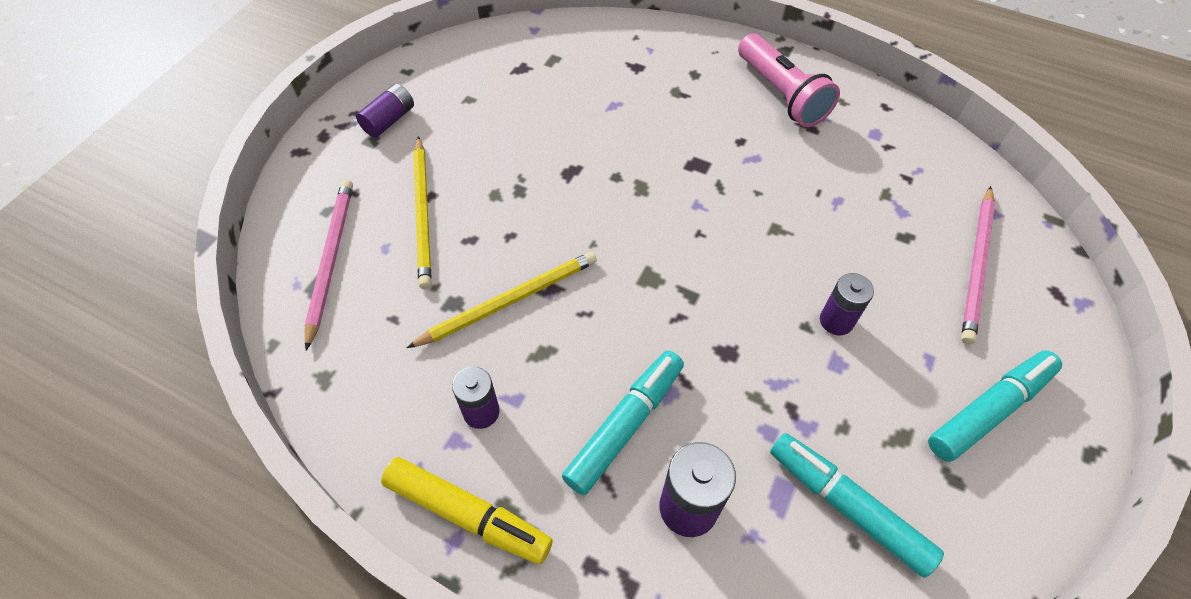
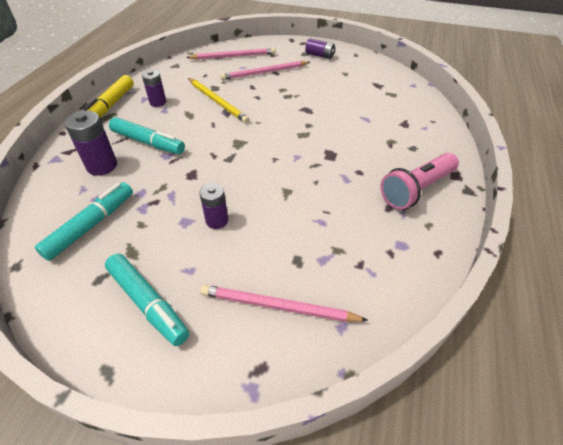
camera: 80 degrees right, 10 degrees down
(423, 213) = (264, 72): yellow pencil -> pink pencil

